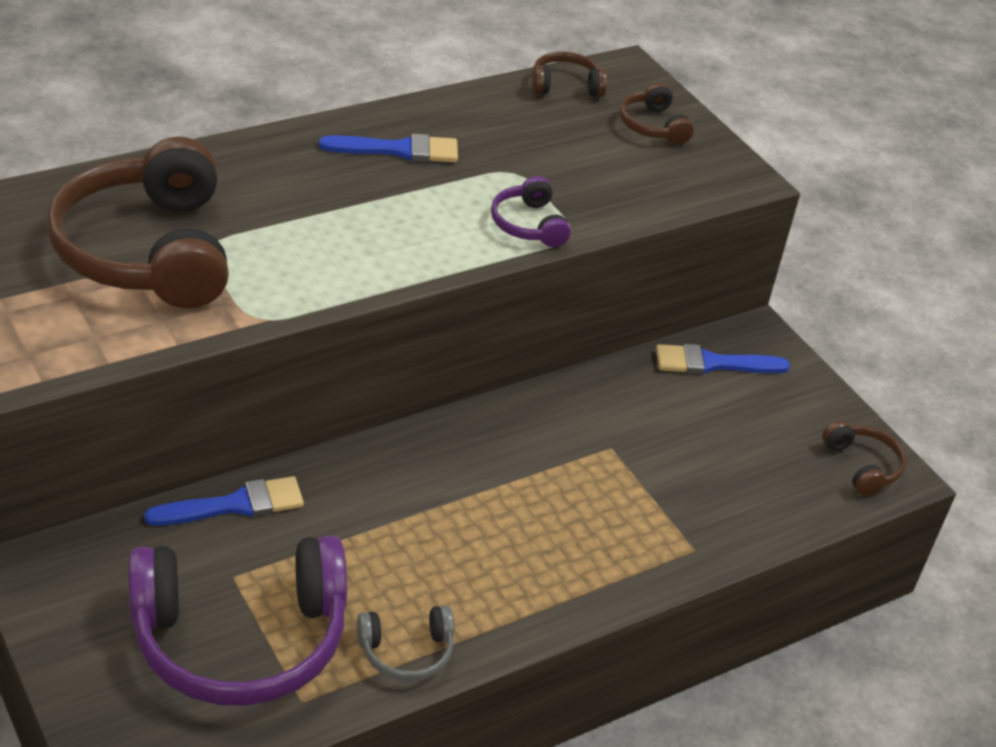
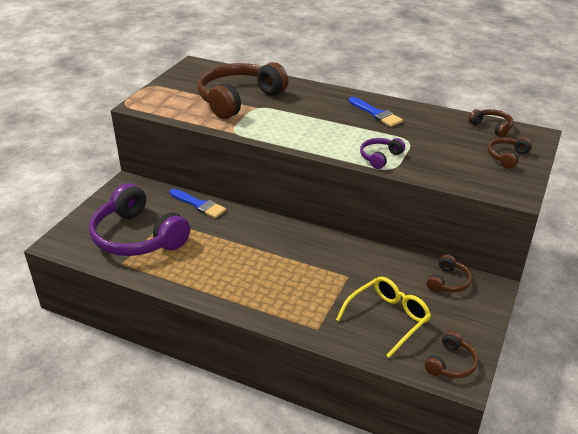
camera: 60 degrees right, 5 degrees down
(406, 652) = (170, 276): grey headphones -> none
(713, 363) = (448, 282): blue brush -> brown headphones
(734, 466) = (388, 318): none -> yellow glasses

